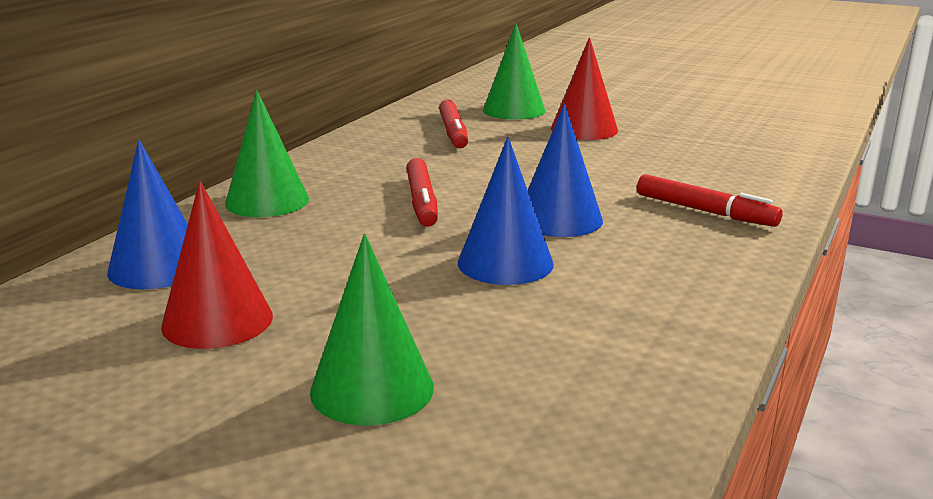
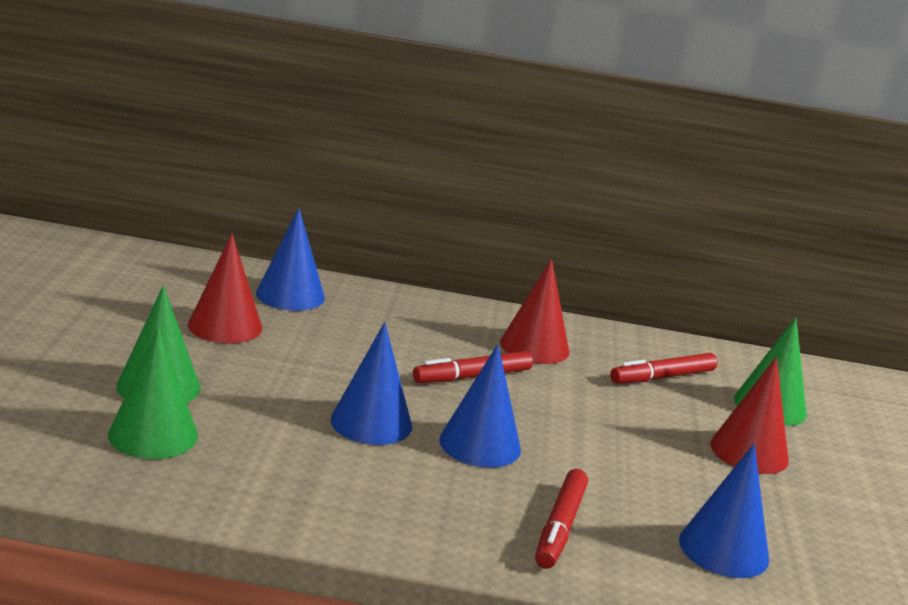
camera: 65 degrees right, 0 degrees up
(267, 201) = (426, 314): green cone -> green cone (153, 435)
(371, 166) = (534, 347): none -> red cone
(728, 163) = (723, 549): none -> blue cone

